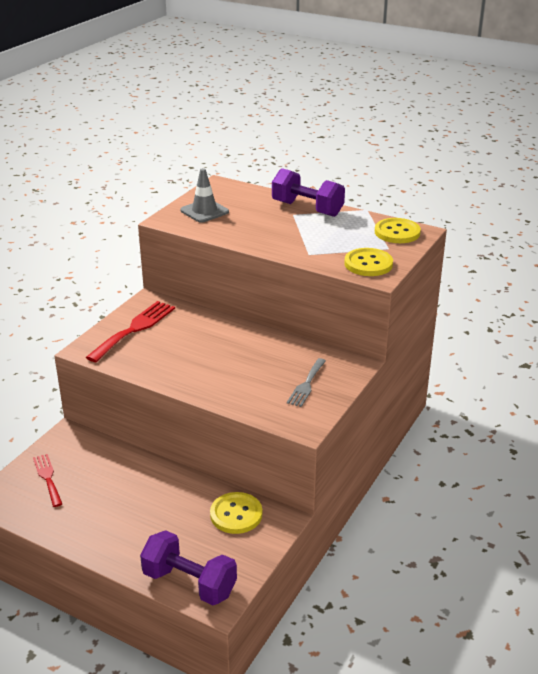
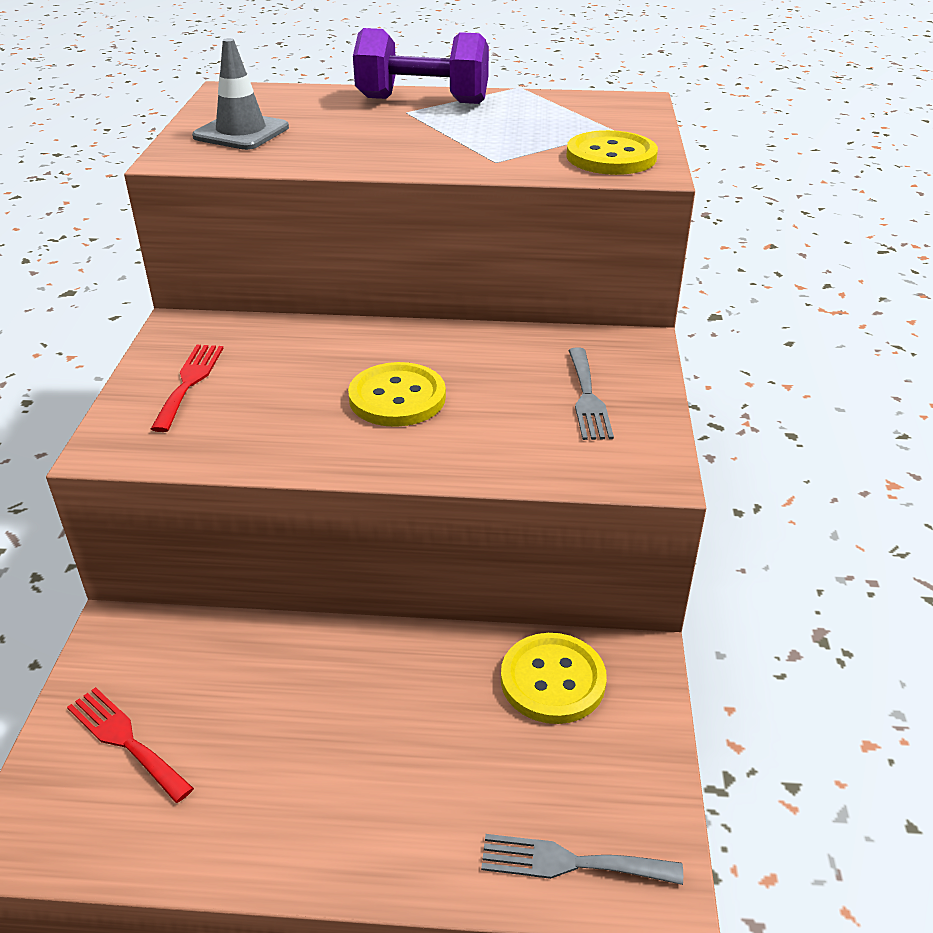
camera: 25 degrees left, 5 degrees up
(134, 329) = (189, 382): red fork -> red fork, size x0.62
(189, 583) = (570, 862): purple dumbbell -> grey fork
(397, 232) = (603, 107): yellow button -> yellow button (397, 398)

